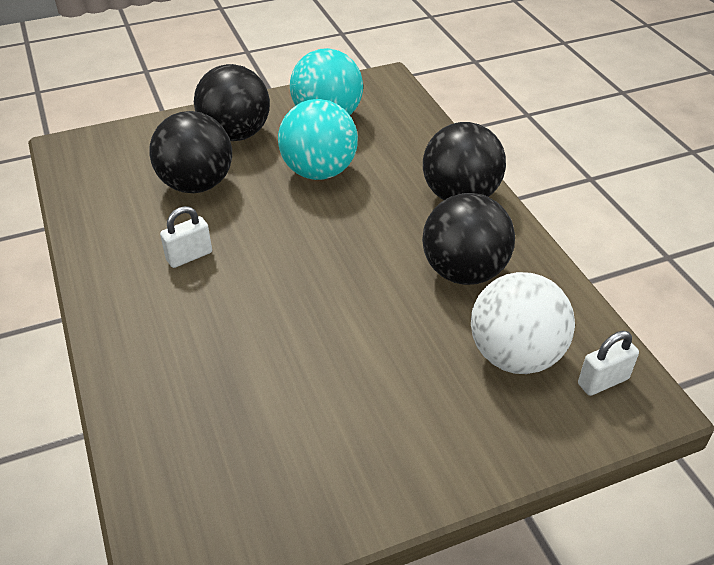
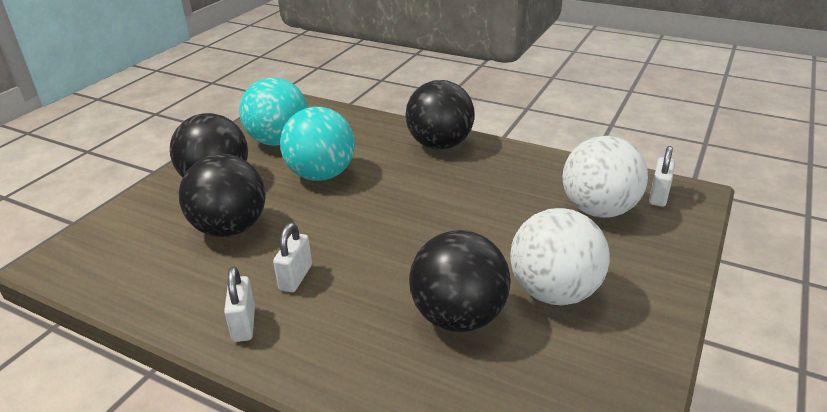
camera: 40 degrees left, 10 degrees down
(115, 272) = (244, 324): none -> white padlock
(357, 403) = (554, 292): none -> white ball
(464, 272) = (504, 183): black ball -> black ball (458, 317)

